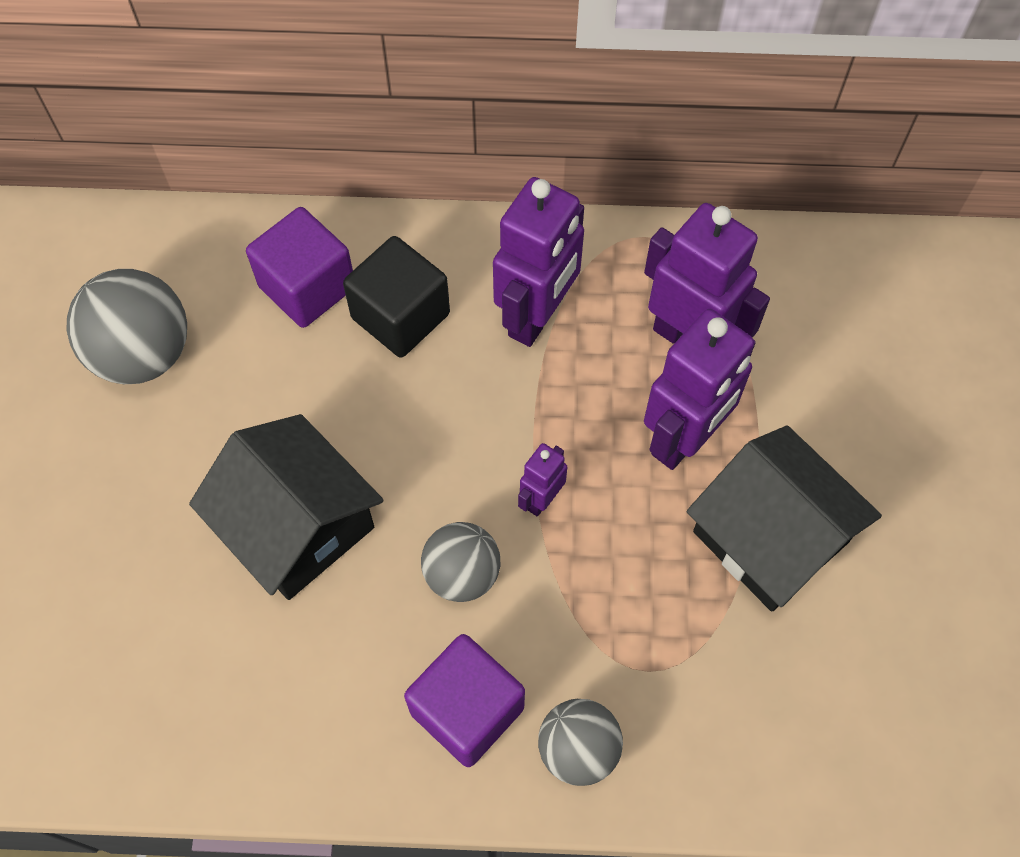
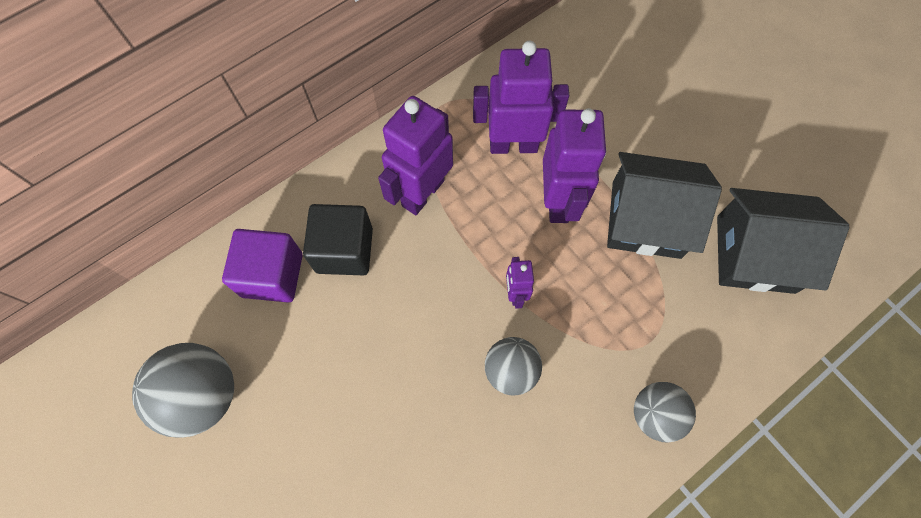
camera: 40 degrees left, 5 degrees up
(297, 525) = (393, 421): black house -> black house (755, 254)
(467, 710) = (581, 444): purple cube -> none
(537, 317) = (422, 192): purple robot -> purple robot turned 135 degrees counterclockwise

